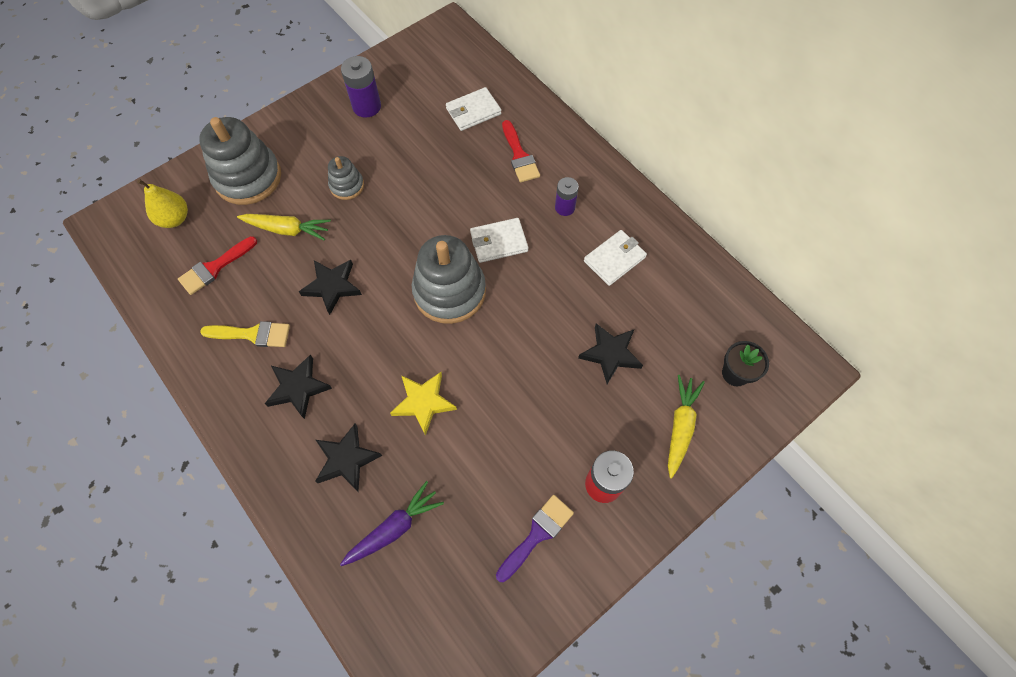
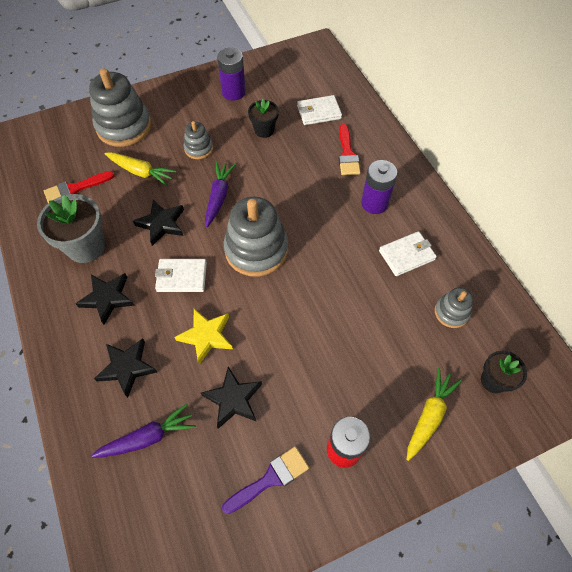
camera: 15 degrees right, 5 degrees down
(174, 219) = (58, 145): yellow pear -> none
(252, 334) = (86, 247): yellow brush -> grey flower pot
(388, 239) = (218, 197): none -> purple carrot
(416, 147) = (264, 130): none -> black flower pot
(498, 242) = (309, 219): white wallet -> white wallet (181, 277)
(565, 207) = (374, 203): purple battery -> purple battery, size x1.53
(610, 354) = (381, 335): black star -> black star (233, 399)
(676, 311) = (451, 312): none -> grey stacking toy

